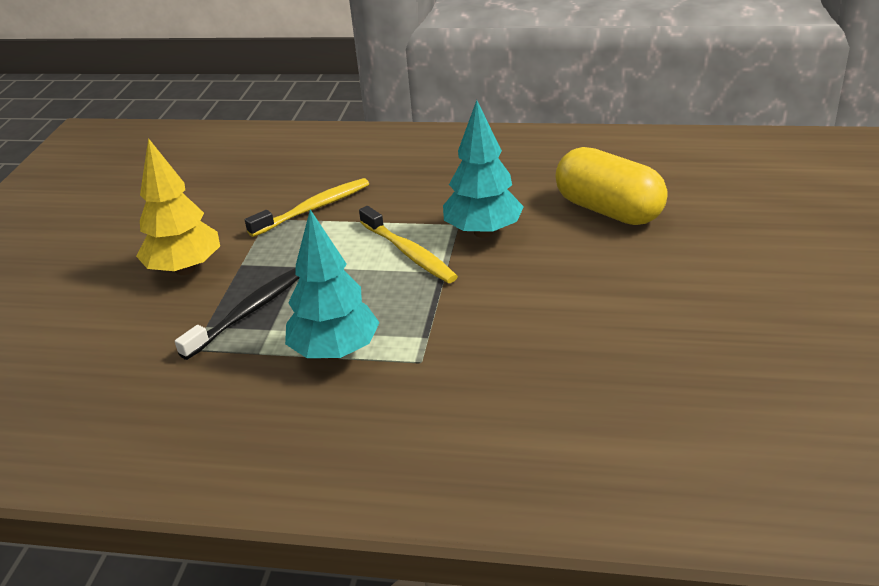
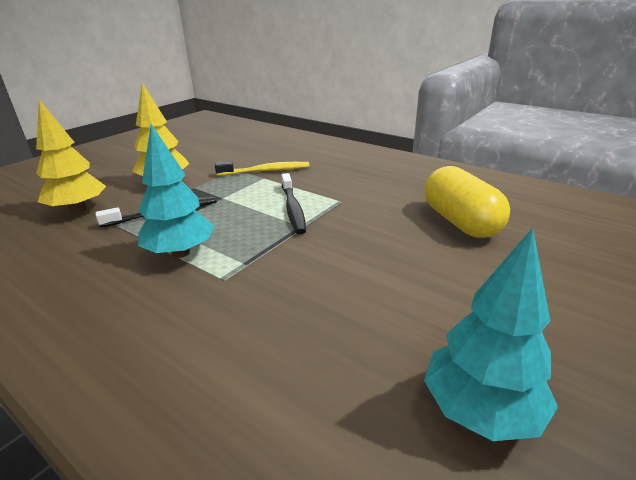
camera: 25 degrees right, 5 degrees down
(113, 348) = (78, 209): none -> yellow tree
(408, 253) = (293, 208): yellow toothbrush -> black toothbrush
(483, 232) = (354, 210): turquoise tree -> turquoise tree (480, 410)

